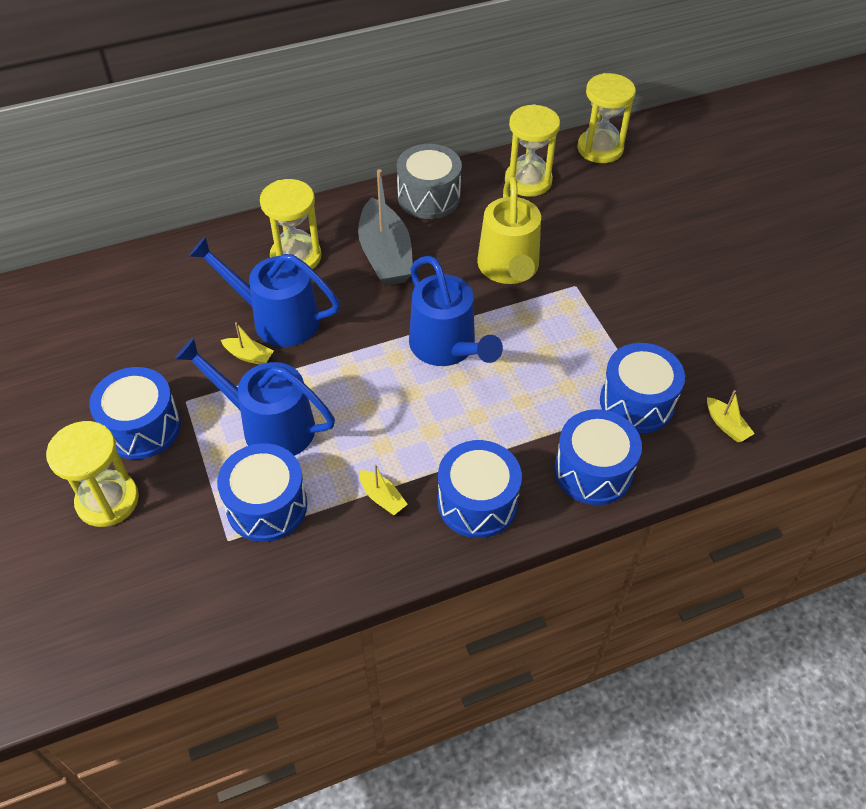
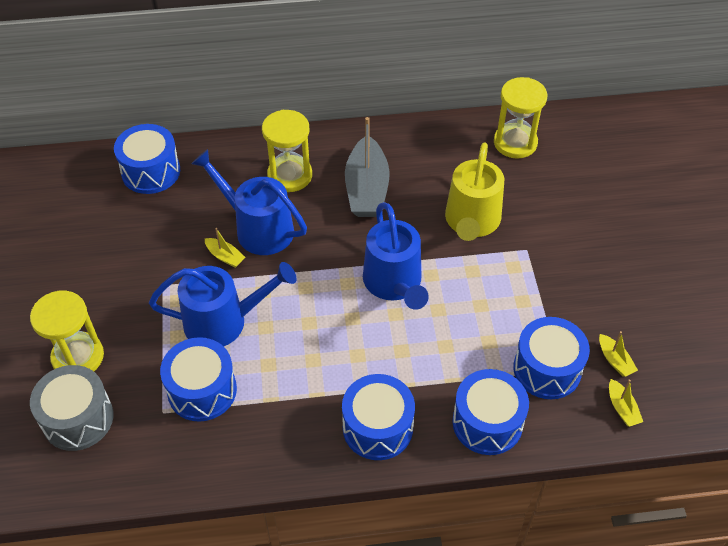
camera: 15 degrees right, 0 degrees up
(142, 427) = (121, 300): blue drum -> blue drum (151, 171)
(269, 425) = (224, 321): blue watering can -> blue watering can turned 135 degrees clockwise
(382, 497) = (299, 405): yellow boat -> yellow boat (614, 360)
(429, 197) = (421, 142): grey drum -> grey drum (78, 418)
(600, 148) = (591, 123): yellow hourglass -> none

